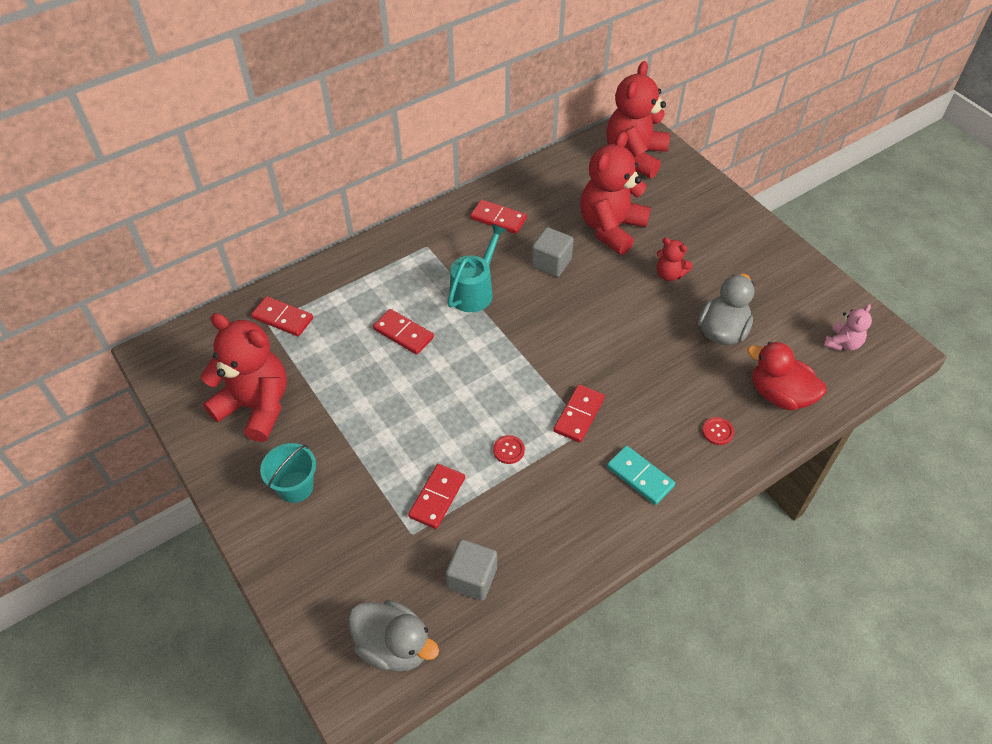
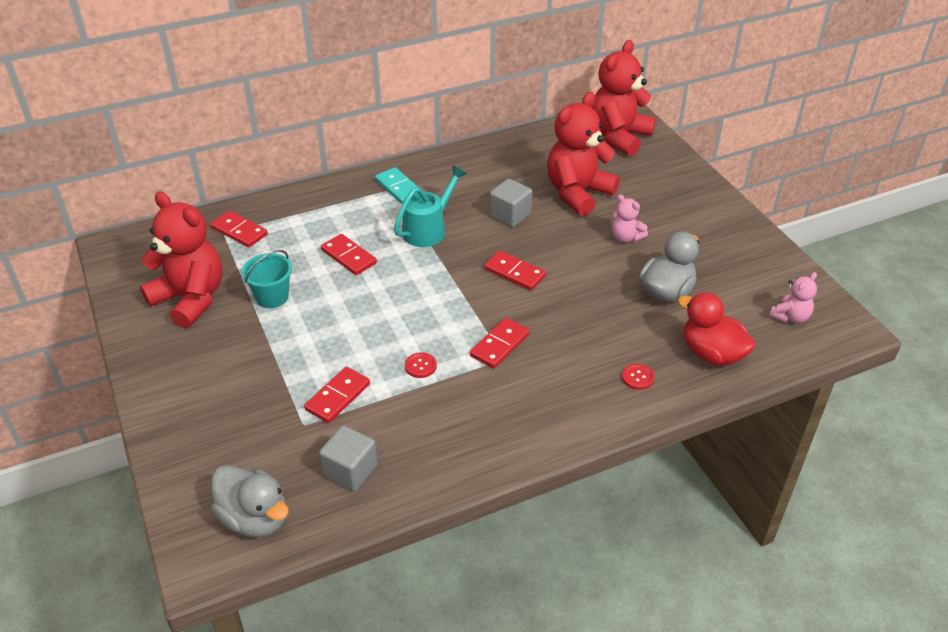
camera: 10 degrees right, 10 degrees down
(295, 487) = (205, 369): turquoise bucket -> turquoise bucket (272, 297)
(498, 218) = (469, 174): red domino -> red domino (514, 272)
(640, 476) = (546, 406): turquoise domino -> turquoise domino (399, 188)
(669, 274) = (625, 237): red teddy bear -> pink teddy bear

